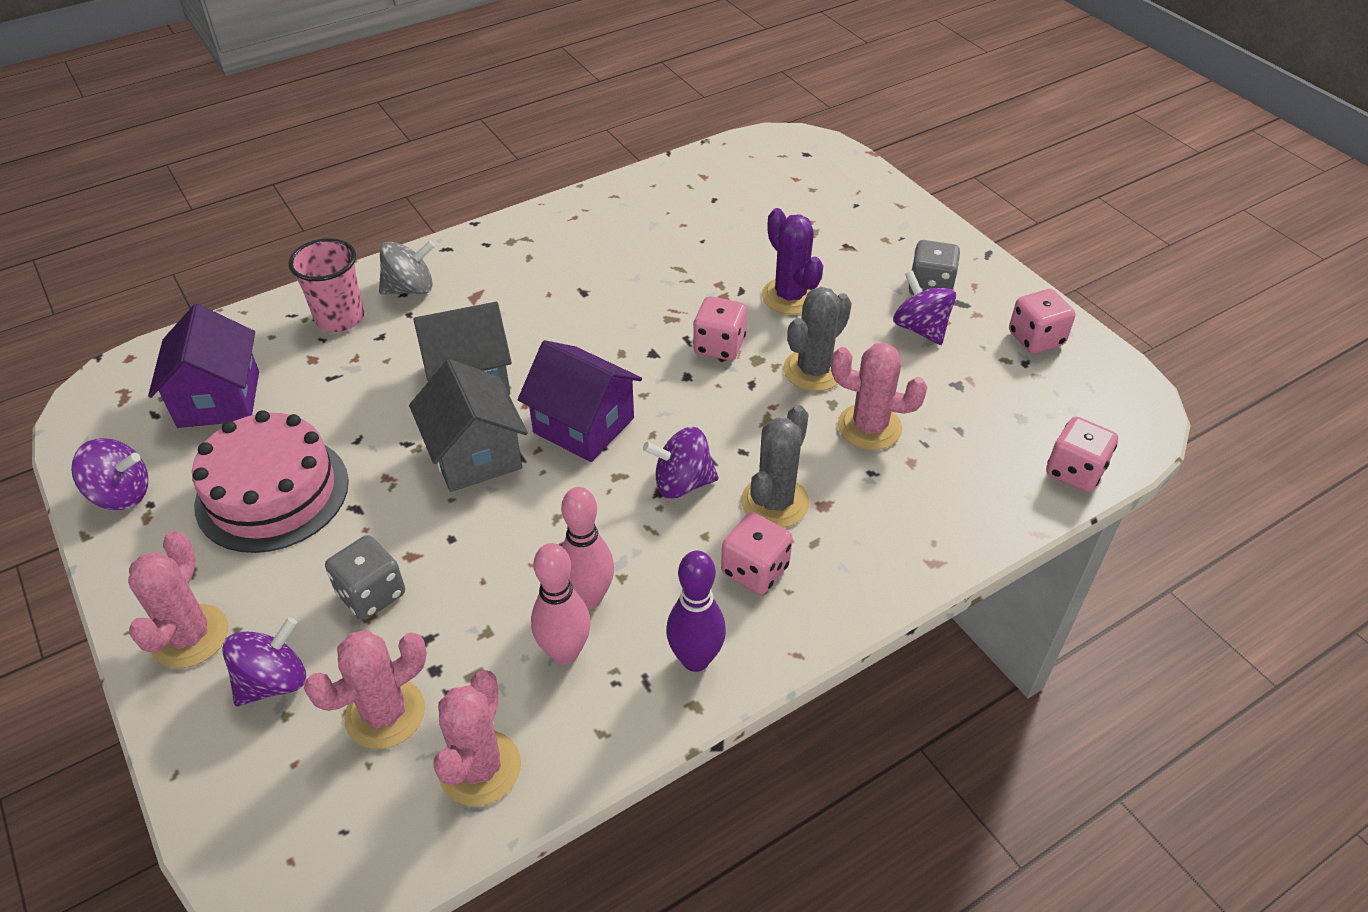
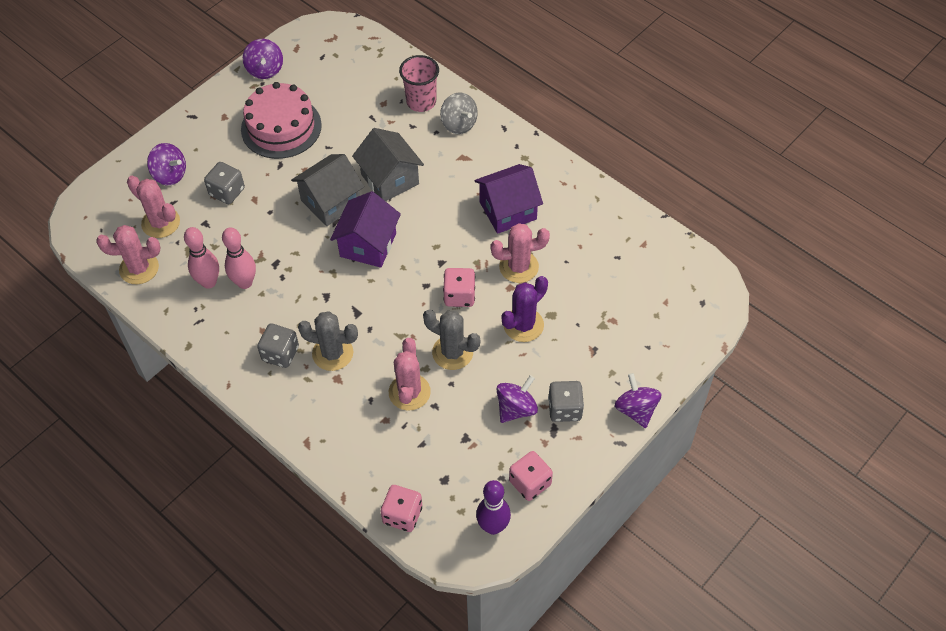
camera: 75 degrees right, 10 degrees up
(190, 636) = (188, 134): pink cactus -> pink cactus (519, 267)
(219, 399) = (340, 77): purple house -> purple house (508, 210)
(682, 483) = (336, 304): purple spinning top -> purple spinning top (636, 410)
(695, 659) = (216, 339): purple bowling pin -> purple bowling pin (493, 526)
(755, 570) = (280, 353): pink dice -> grey dice

